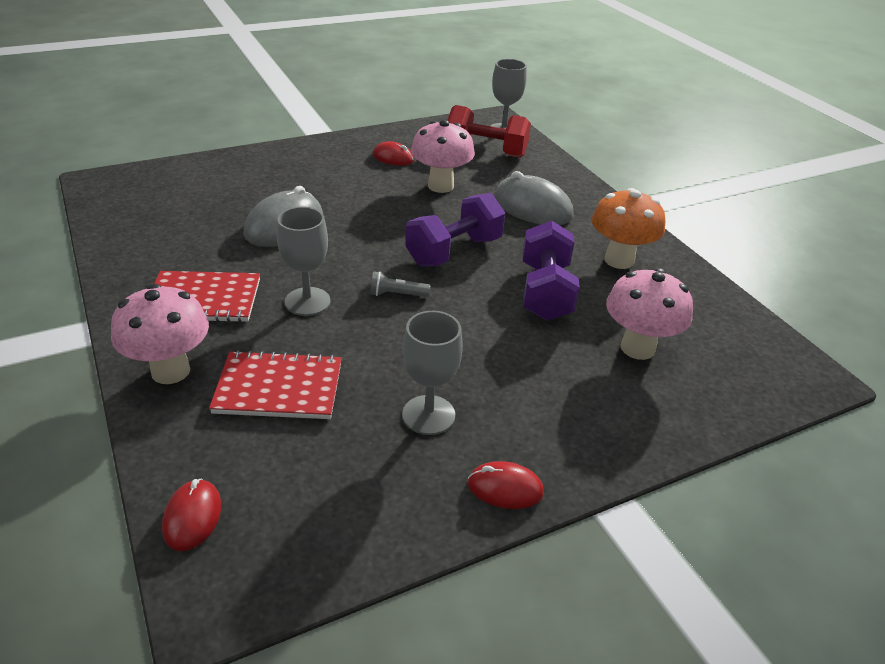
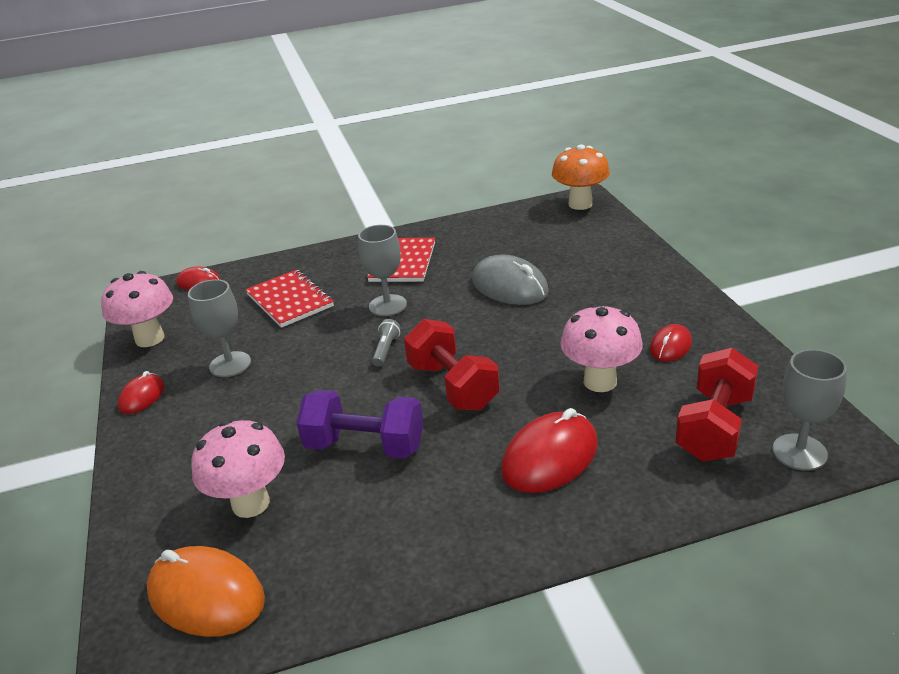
camera: 105 degrees right, 5 degrees down
(170, 371) = (325, 260): pink mushroom -> pink mushroom (150, 339)
(279, 388) = (290, 300): red notebook -> red notebook turned 45 degrees counterclockwise
(454, 251) = (453, 386): purple dumbbell -> red dumbbell
(532, 207) = (550, 457): grey mouse -> red mouse
(619, 260) = (414, 522): orange mushroom -> orange mushroom (580, 204)
(739, 352) = (206, 596): none -> orange mouse

